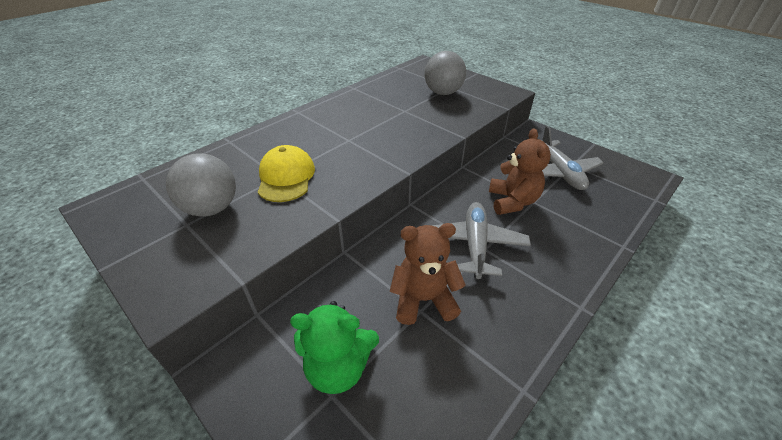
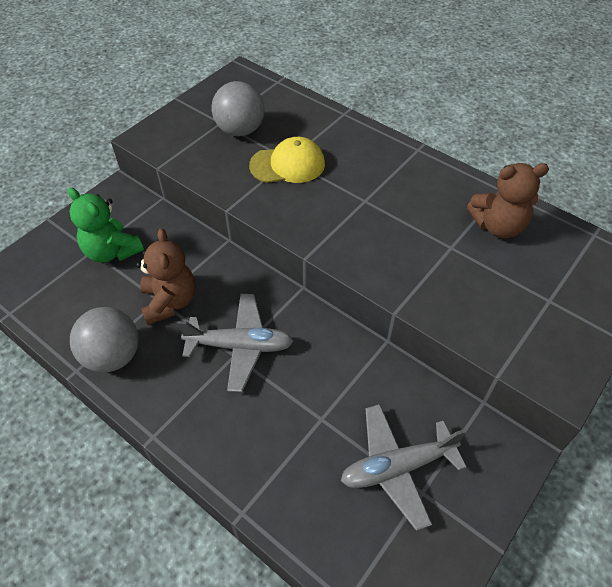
camera: 85 degrees right, 10 degrees up
(338, 367) = (112, 251): green teddy bear -> green teddy bear turned 45 degrees counterclockwise
(443, 93) = (523, 290): grey ball -> grey ball (113, 356)
(512, 201) = (318, 392): brown teddy bear -> brown teddy bear (498, 226)

